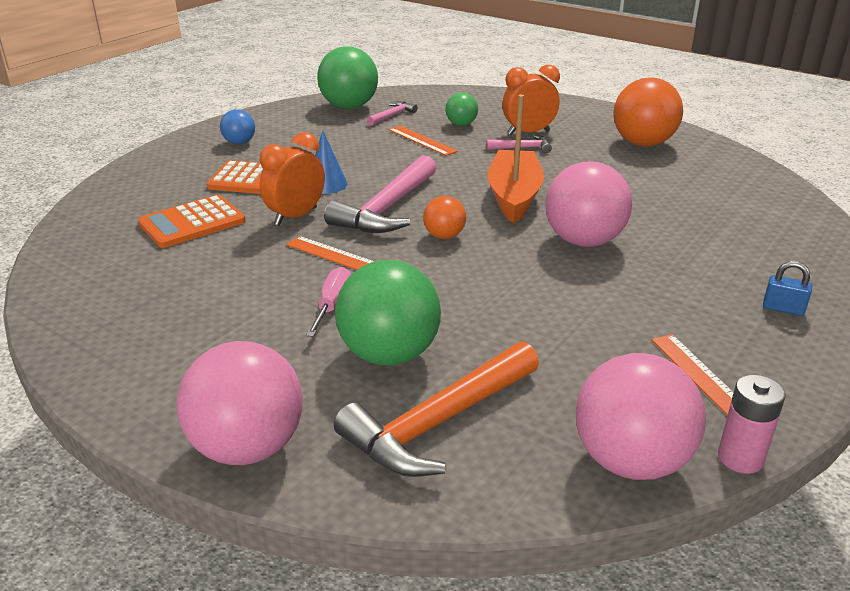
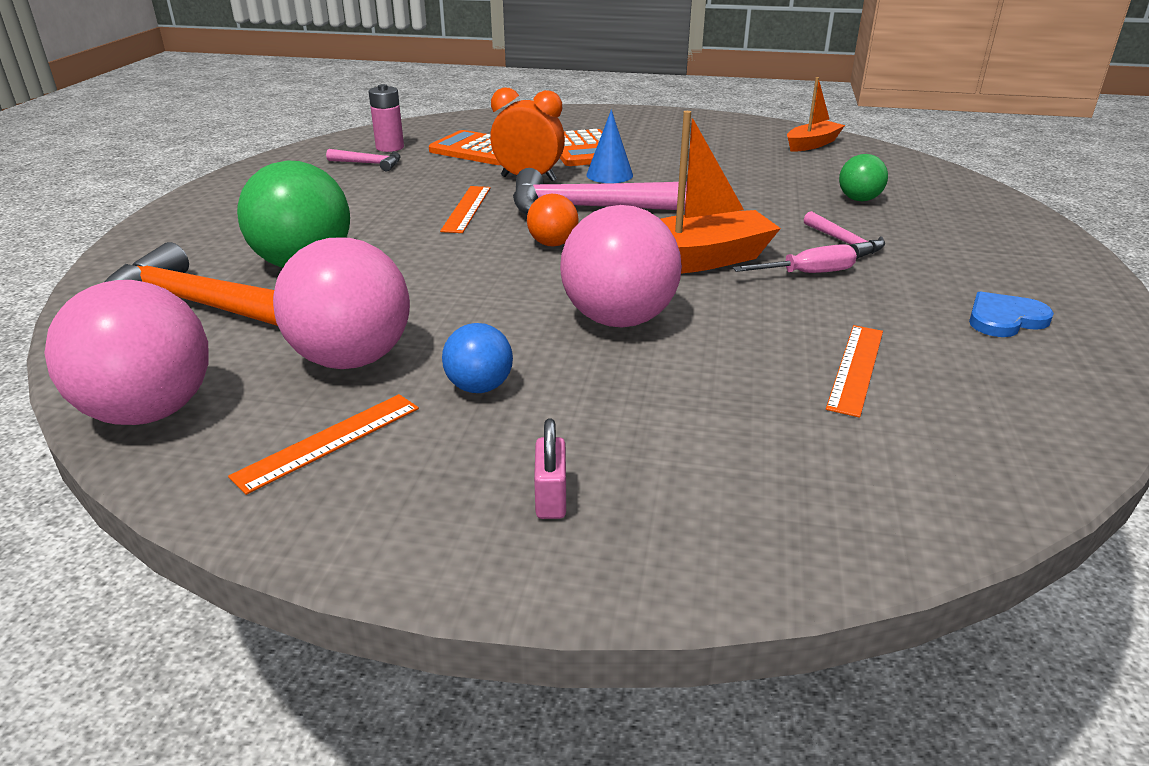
camera: 65 degrees right, 0 degrees up
(239, 143) = (654, 128): blue ball -> blue ball (479, 387)
(248, 447) = (154, 243): pink ball -> pink ball (352, 359)
(332, 305) = (376, 226): pink screwdriver -> pink screwdriver (807, 274)
(349, 107) = (812, 144): green ball -> orange boat
(392, 115) = (823, 165): pink hammer -> pink hammer (369, 164)
(422, 140) = (779, 190): orange ruler -> orange ruler (856, 368)
(528, 132) = (901, 238): orange clock -> none
(643, 143) = (1004, 319): orange ball -> blue heart
(740, 458) = (161, 485): pink battery -> pink battery (390, 147)
(783, 309) = (551, 498): blue padlock -> pink padlock

